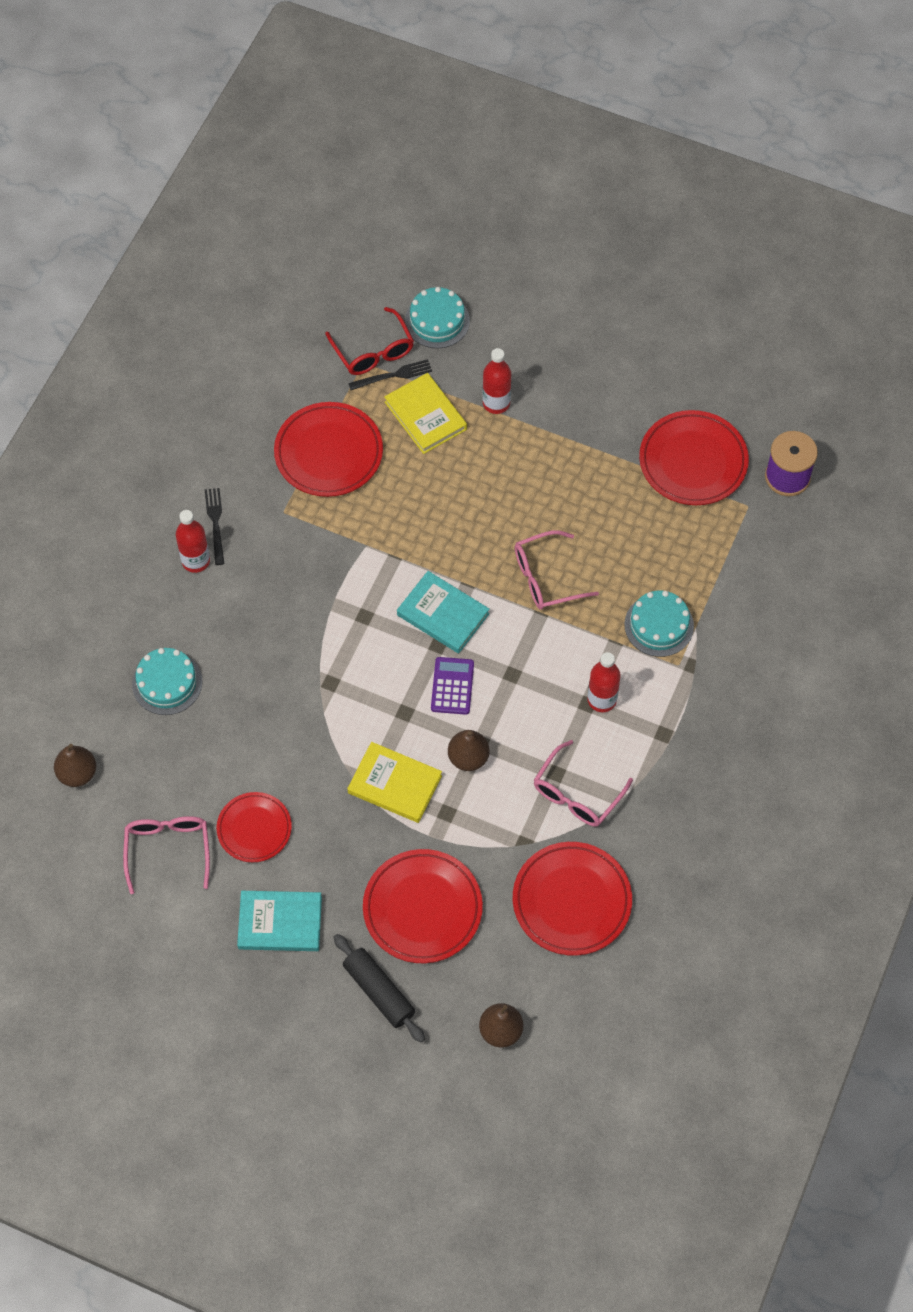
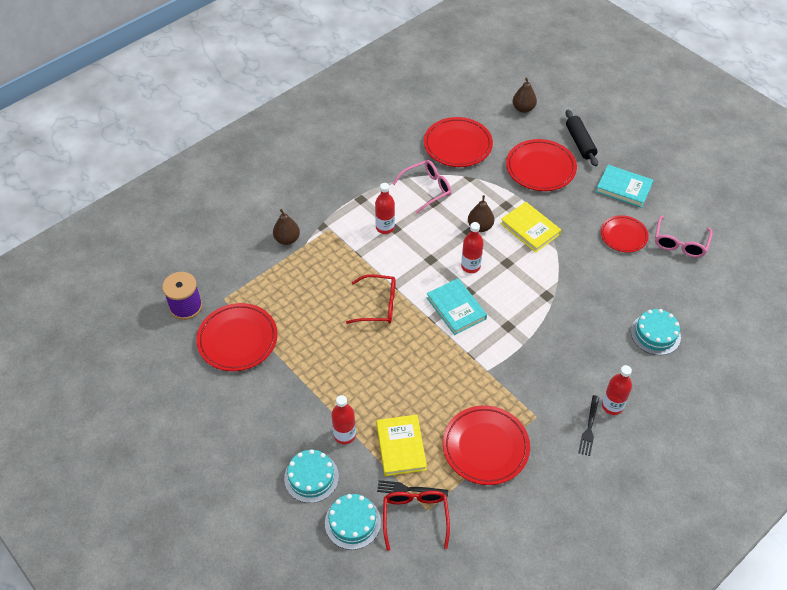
camera: 155 degrees left, 10 degrees down
(77, 773) = (729, 302): brown pear -> brown pear (287, 239)
(452, 686) = (470, 266): purple calculator -> red bottle
(546, 577) = (378, 305): pink glasses -> red glasses
(659, 625) = (326, 253): turquoise cake -> turquoise cake (311, 477)

